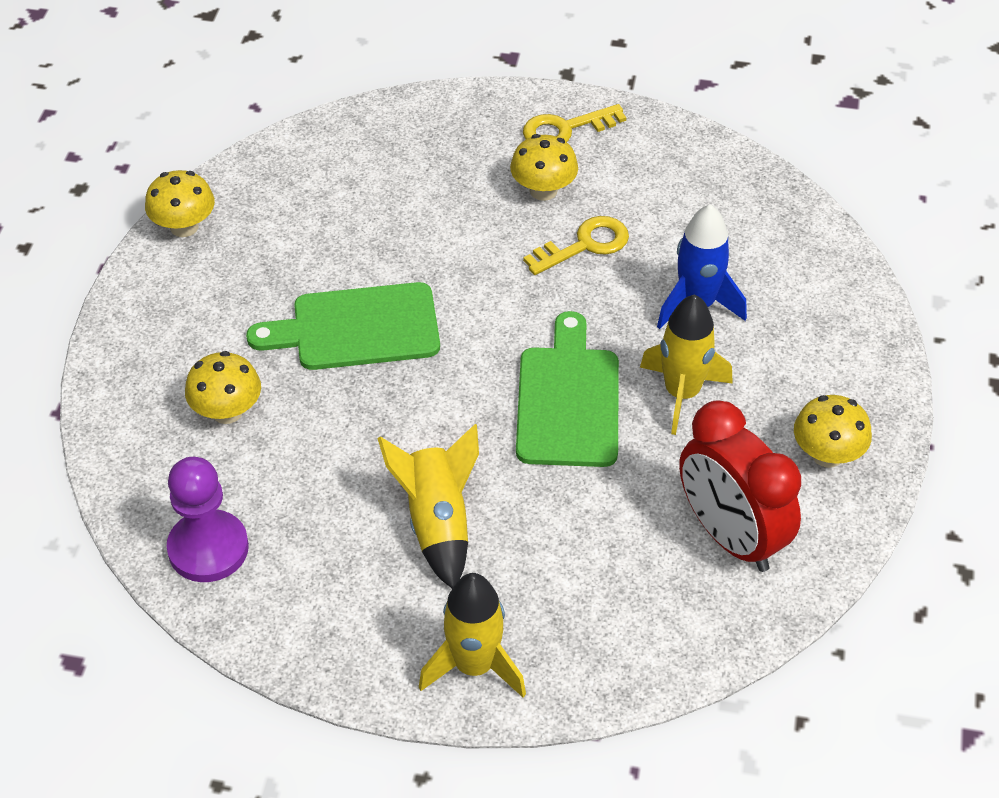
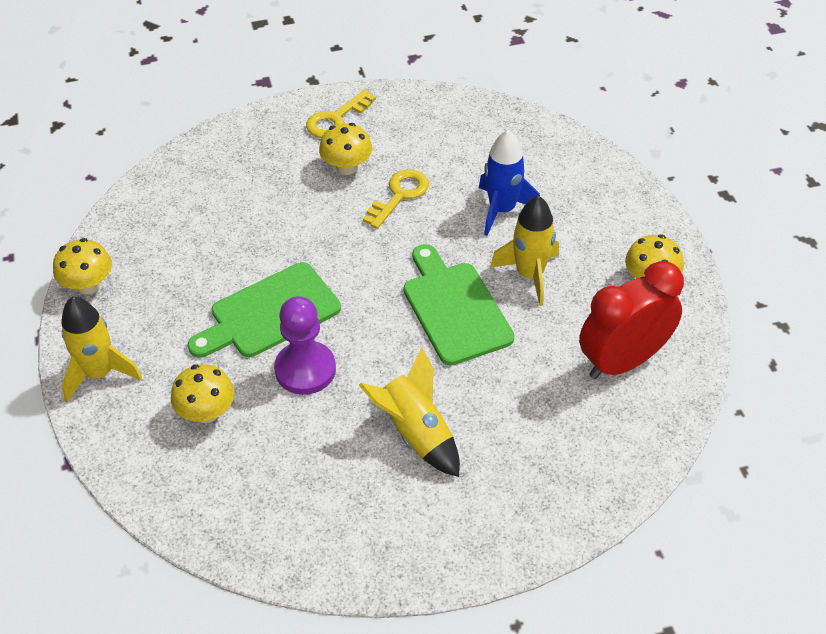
camera: 25 degrees left, 0 degrees up
(208, 548) = (254, 522): purple pawn -> purple pawn (305, 369)
(474, 666) = (505, 526): yellow rocket -> yellow rocket (99, 373)
(730, 536) = (623, 361): red clock -> red clock turned 120 degrees clockwise

